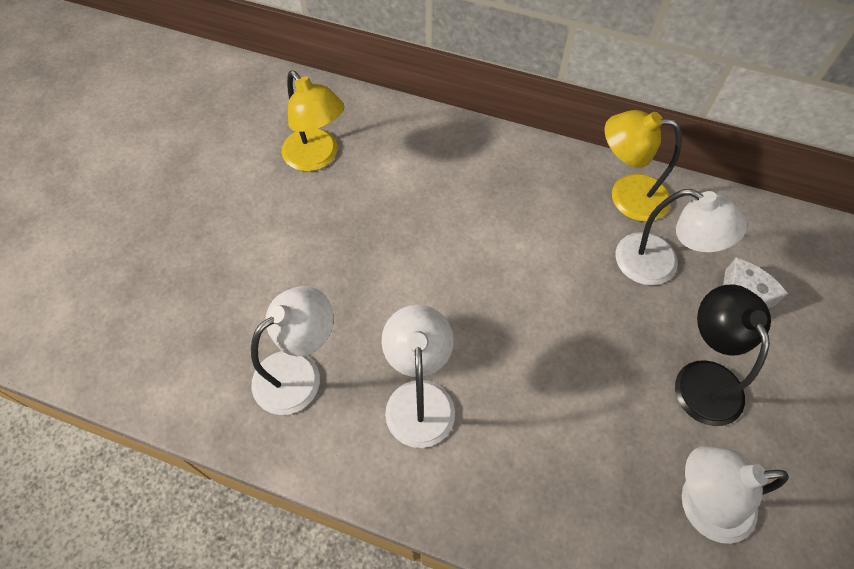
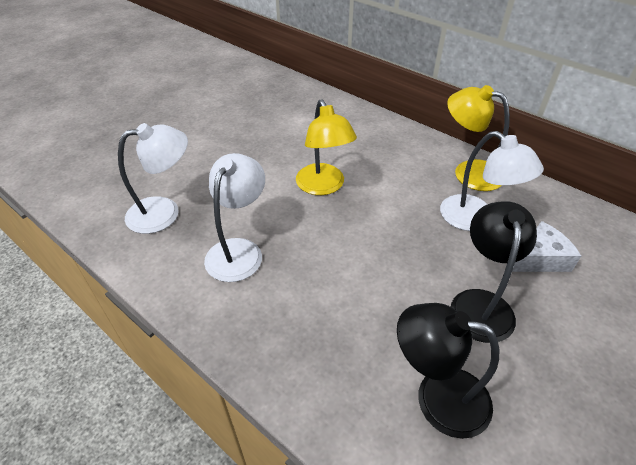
camera: 20 degrees right, 15 degrees down
(317, 158) = (252, 105): yellow lamp -> yellow lamp (323, 186)
(701, 505) = (437, 397): white lamp -> black lamp

